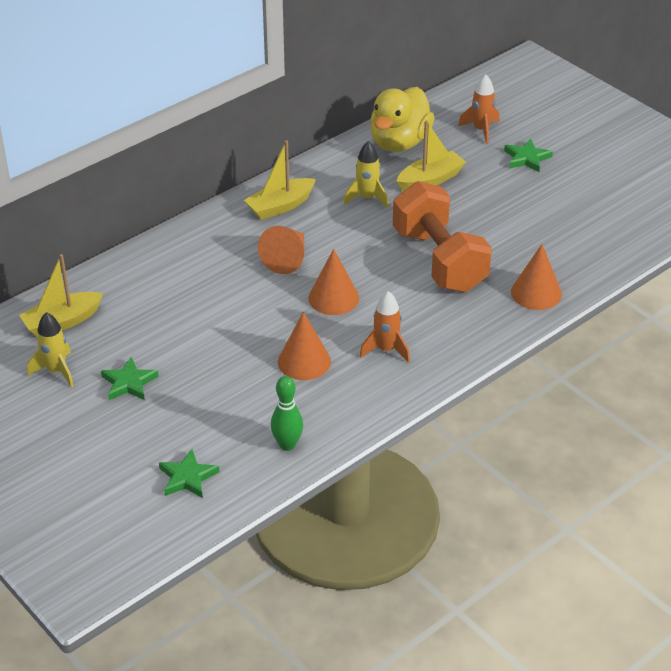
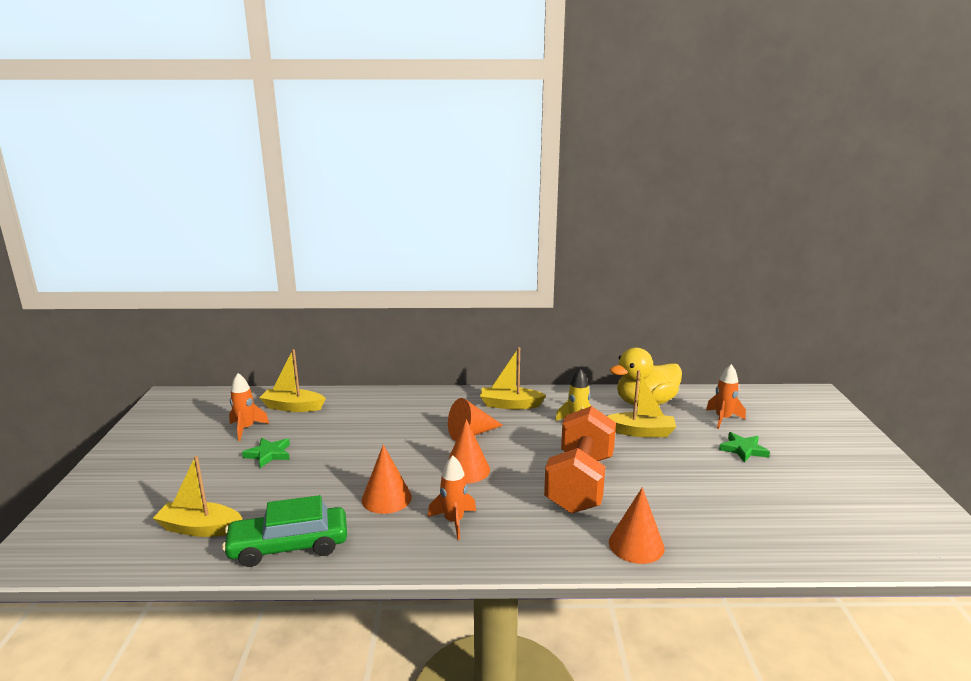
camera: 40 degrees right, 20 degrees down
(56, 371) = (246, 429): yellow rocket -> orange rocket
(187, 477) = (200, 528): green star -> yellow boat
(287, 445) = (289, 546): green bowling pin -> green car

